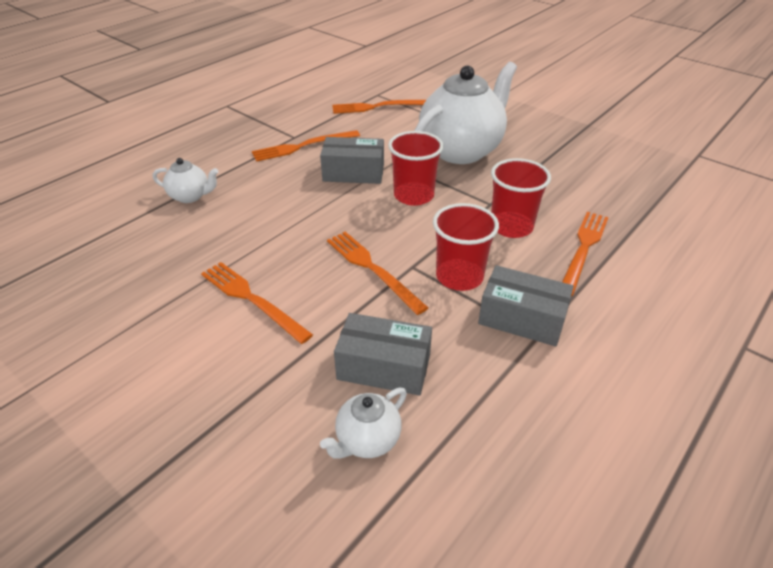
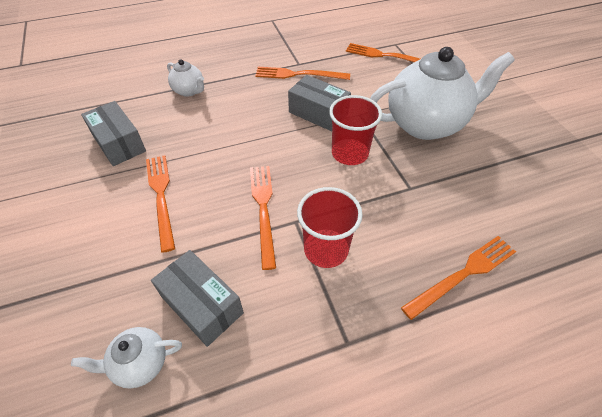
camera: 30 degrees right, 10 degrees up
(511, 226) = (411, 220): red cup -> none
(522, 319) = (346, 319): grey box -> grey box (119, 143)

